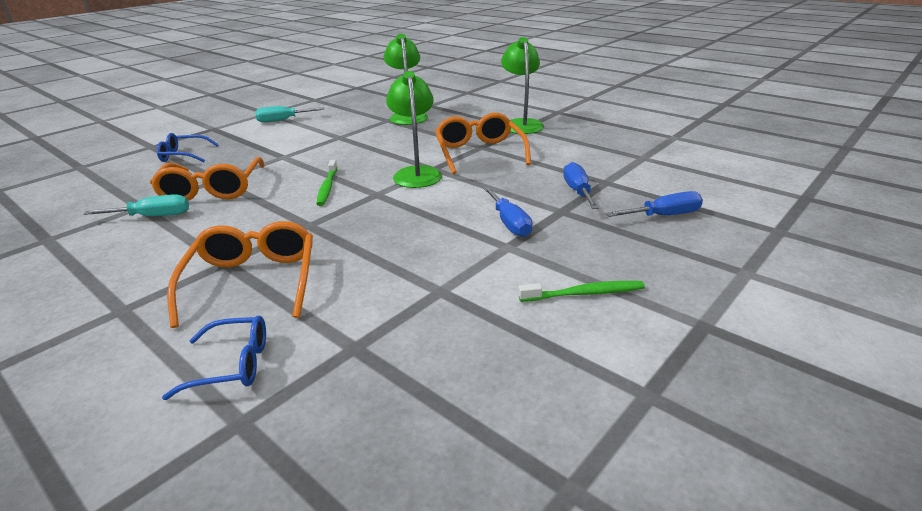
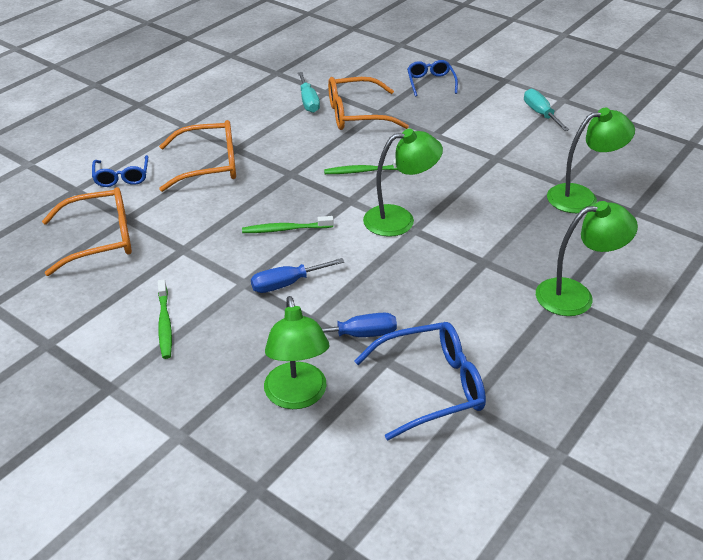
camera: 85 degrees right, 10 degrees up
(417, 225) = (286, 229): none -> green toothbrush
(479, 153) = (463, 260): orange glasses -> orange glasses (100, 239)
(629, 167) = (431, 386): none -> blue glasses
(664, 216) = (297, 396): blue screwdriver -> green lamp

